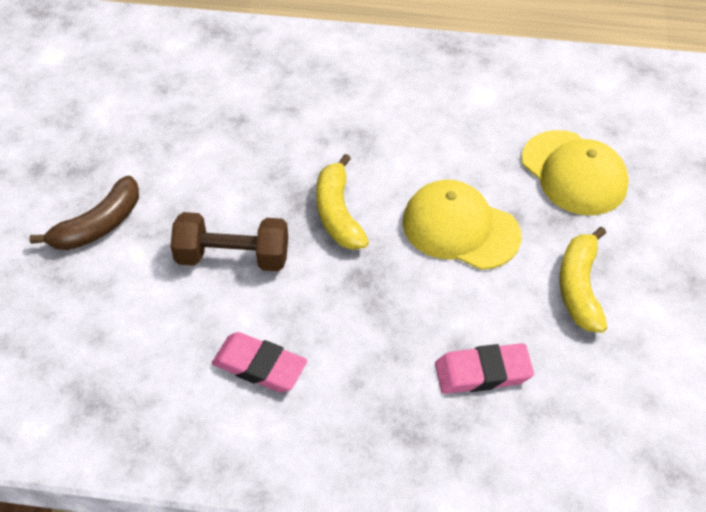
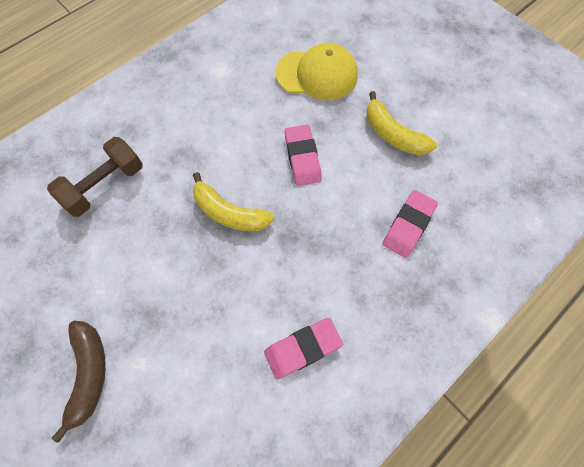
camera: 50 degrees left, 15 degrees up
(233, 257) = (204, 301): brown dumbbell -> brown dumbbell (105, 186)
(460, 228) = (302, 158): yellow cap -> pink eraser

